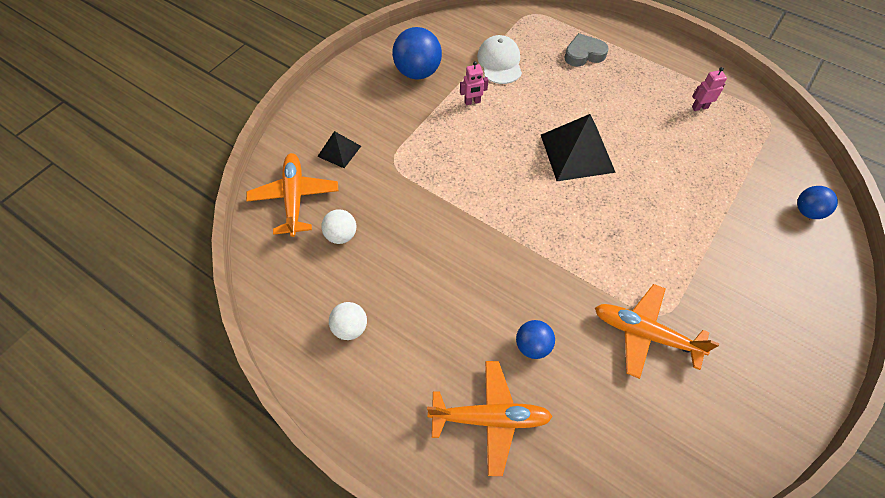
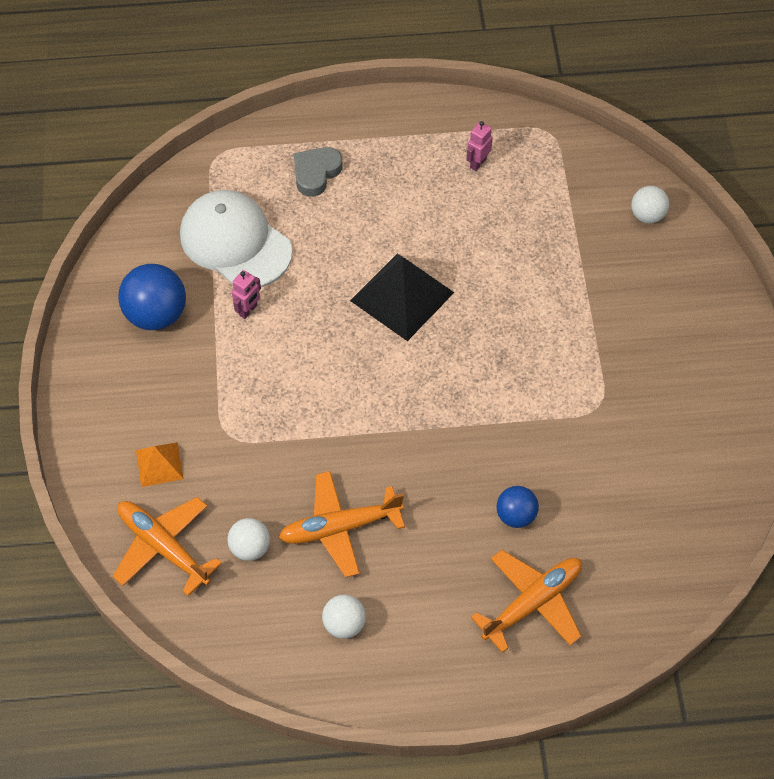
camera: 40 degrees left, 0 degrees up
(339, 151) = (159, 464): black pyramid -> orange pyramid
(500, 62) = (235, 242): white cap -> white cap, size x1.53
(645, 334) = (598, 433): orange plane -> orange plane (340, 527)
(807, 211) = (647, 215): blue ball -> white ball

